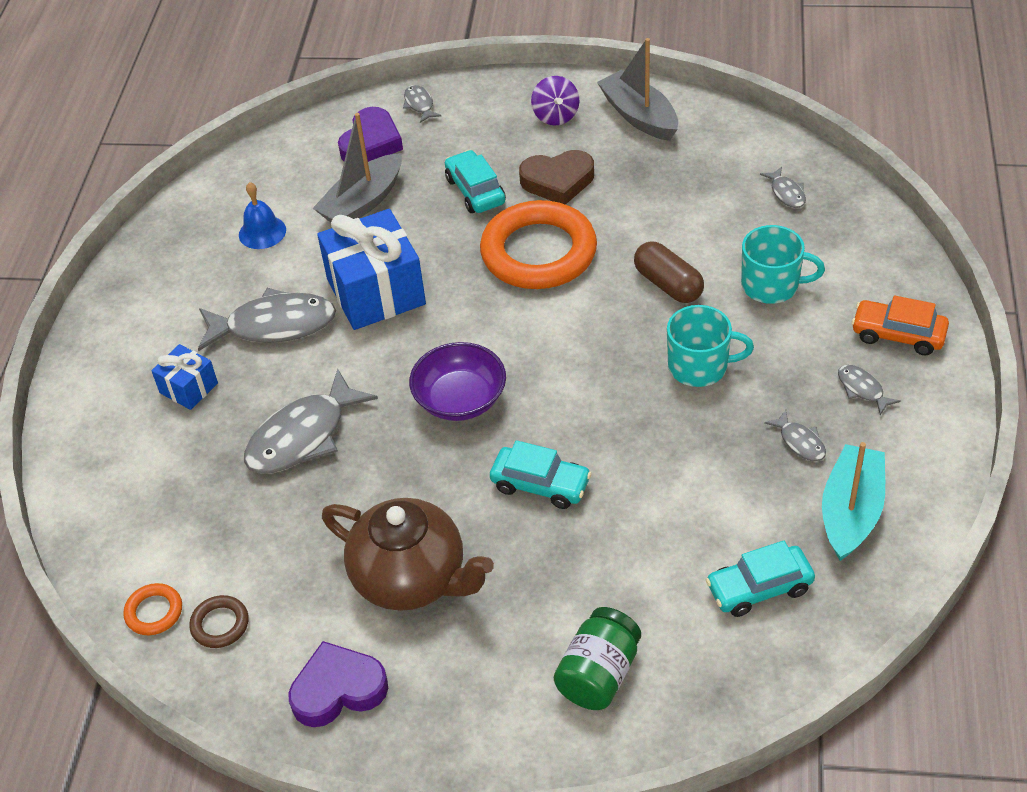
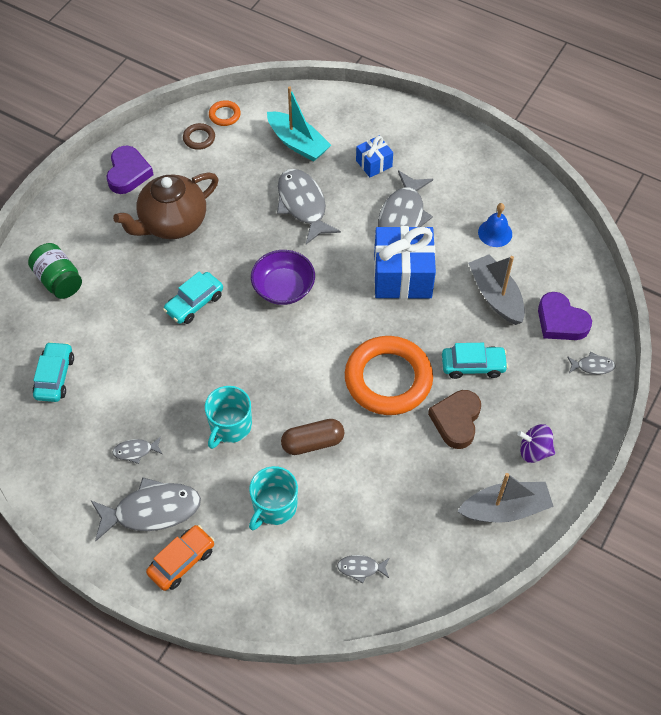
camera: 110 degrees right, 10 degrees up
(851, 512) = (69, 450): turquoise boat -> turquoise boat (298, 143)
(862, 389) = (152, 511): grey fish -> grey fish, size x2.14

